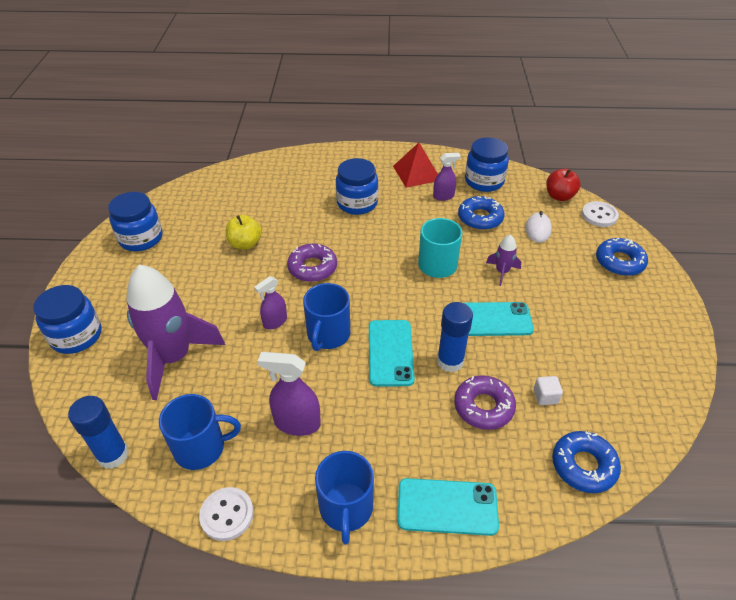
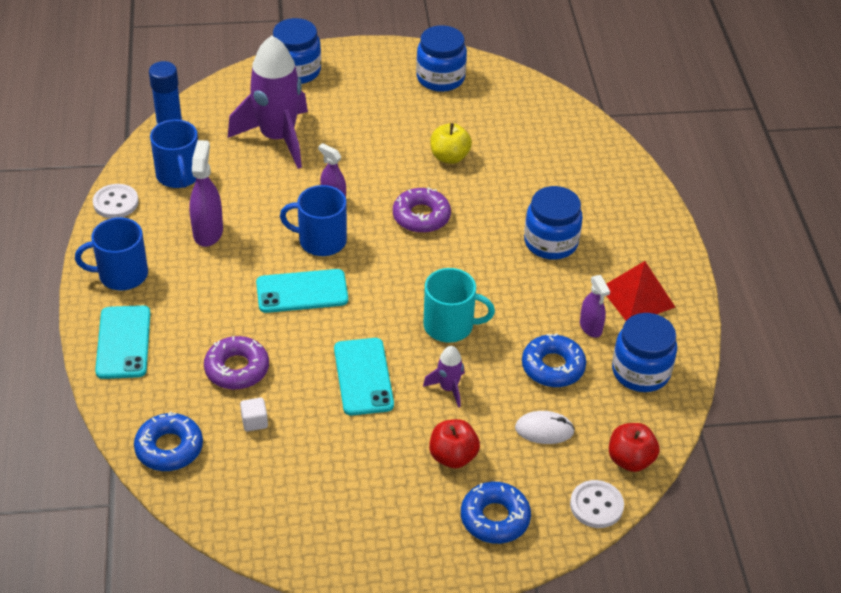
camera: 80 degrees right, 0 degrees up
(450, 361) = (295, 341): blue glue stick -> none
(568, 276) = (453, 456): none -> red apple

